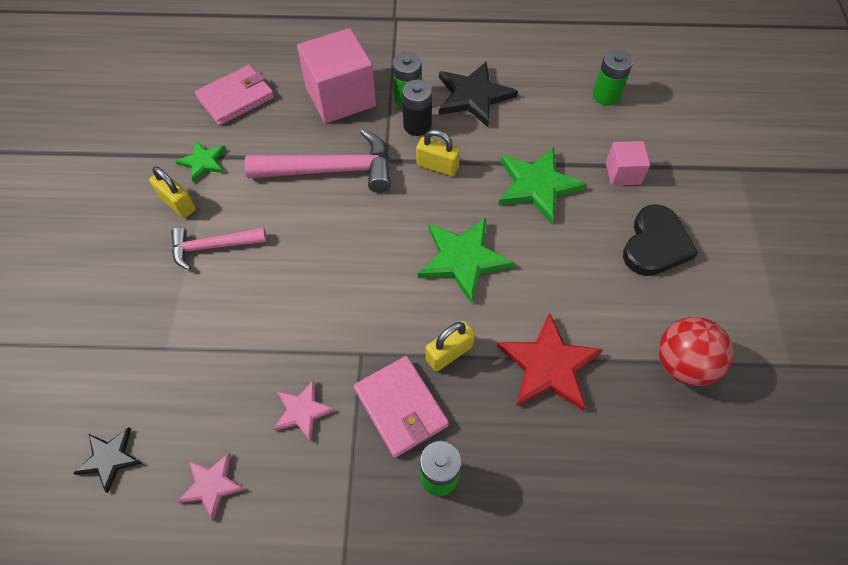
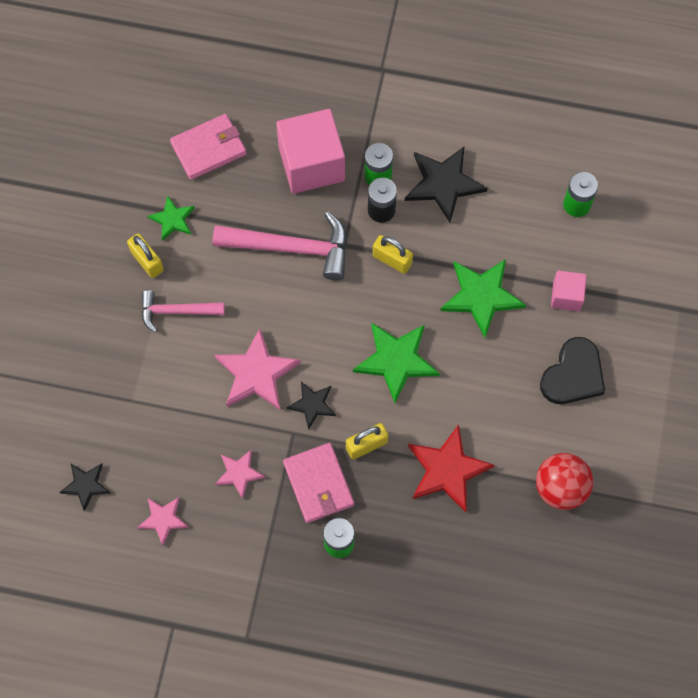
camera: 10 degrees right, 10 degrees up
(309, 296) = (256, 373): none -> pink star
(378, 319) = (312, 404): none -> black star

